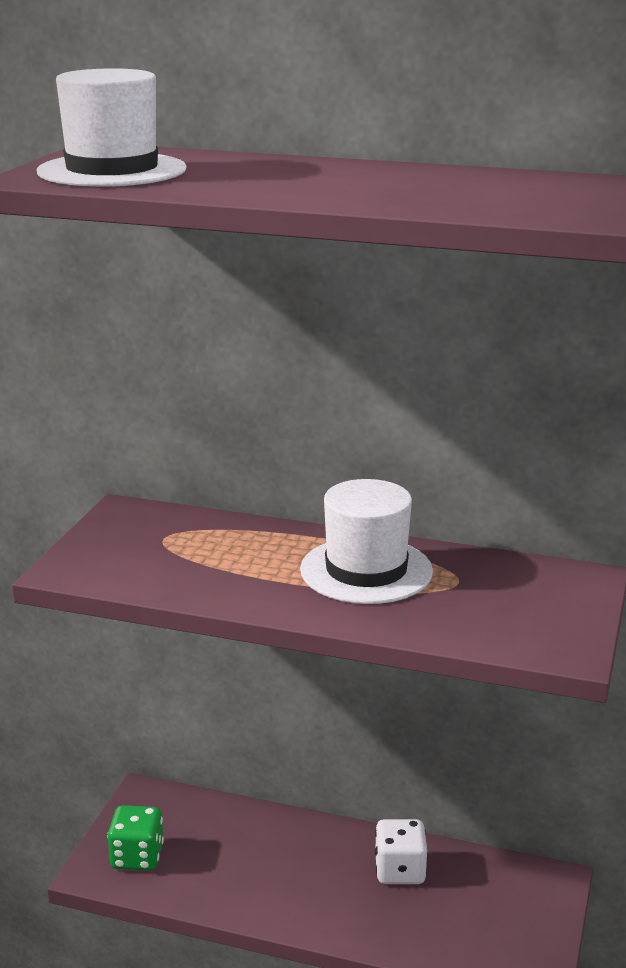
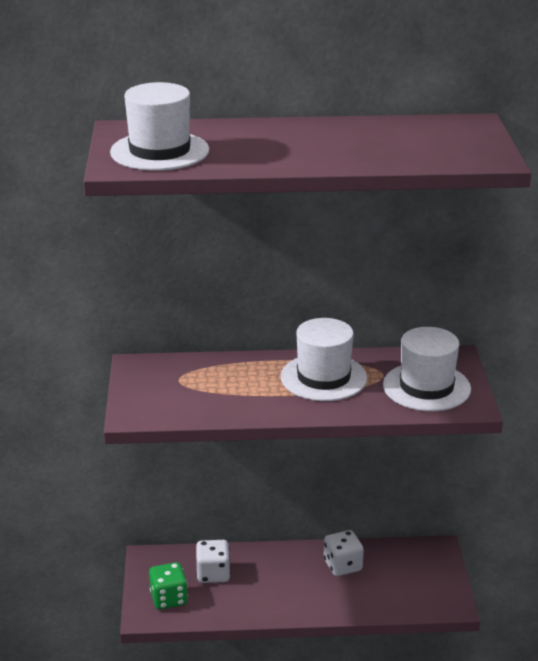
camera: 20 degrees left, 5 degrees up
(215, 837) = (213, 574): none -> white dice
(513, 611) = (426, 387): none -> white hat

